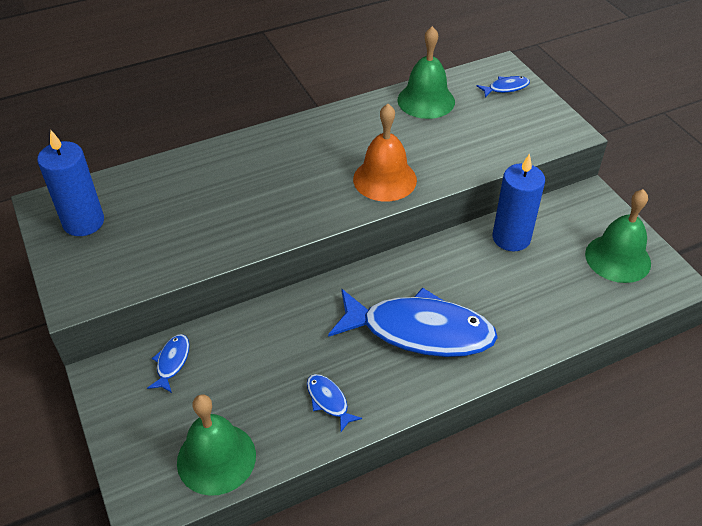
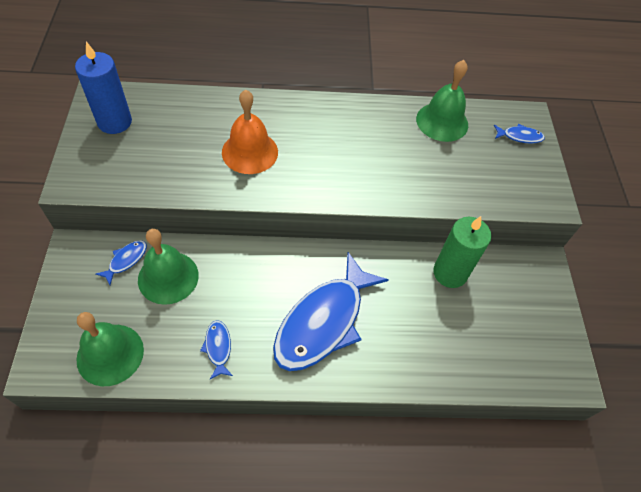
camera: 20 degrees right, 10 degrees up
(384, 179) = (362, 180): orange bell -> orange bell (250, 152)
(419, 331) = (323, 321): blue fish -> blue fish turned 90 degrees clockwise
(511, 238) = (450, 273): blue candle -> green candle
(617, 258) = (532, 333): green bell -> green bell (168, 277)

